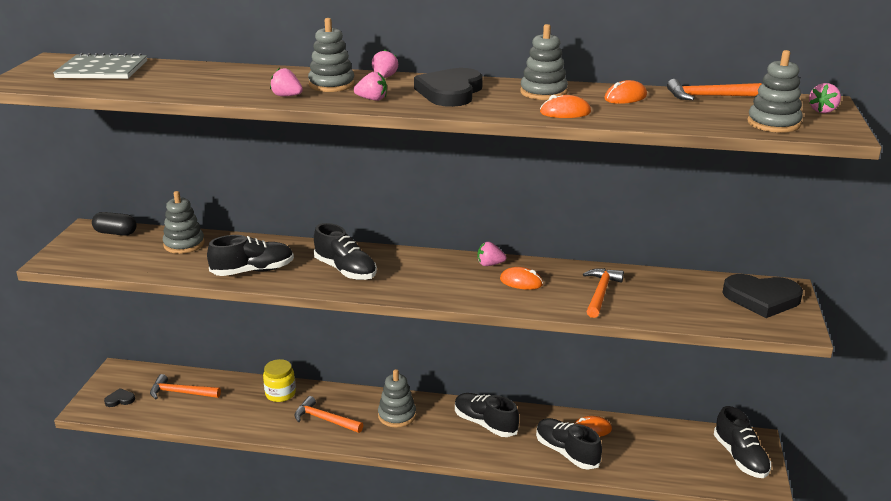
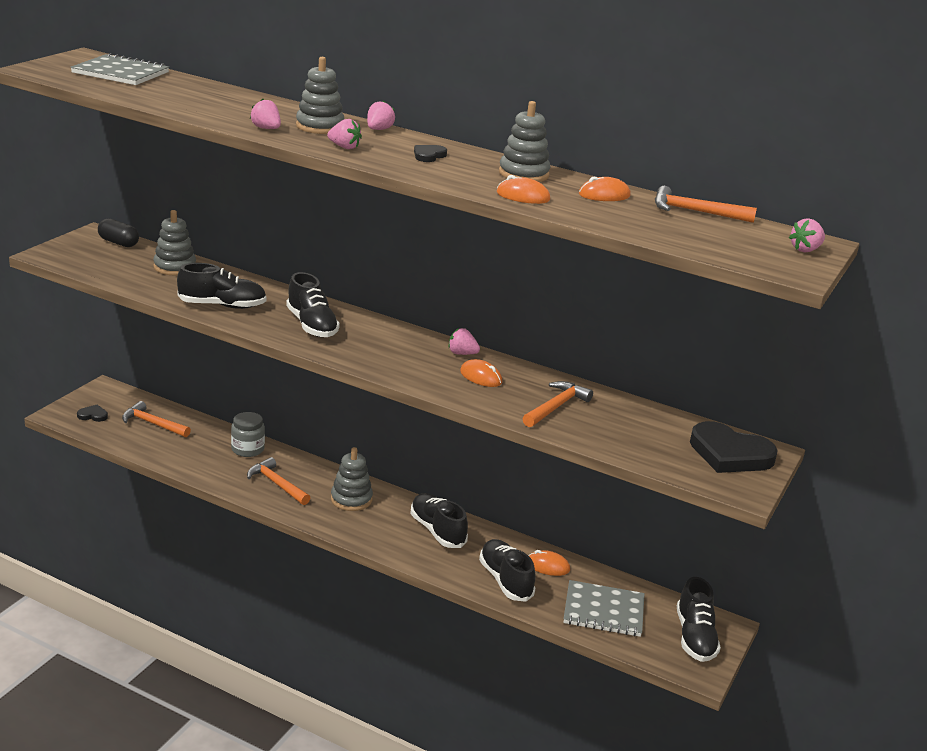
camera: 15 degrees right, 0 degrees up
(280, 394) = (247, 449): yellow jar -> grey jar
(450, 92) = (428, 155): black heart -> black heart, size x0.46
(659, 456) = (603, 611): none -> grey notebook
(773, 123) = (732, 250): grey stacking toy -> none

